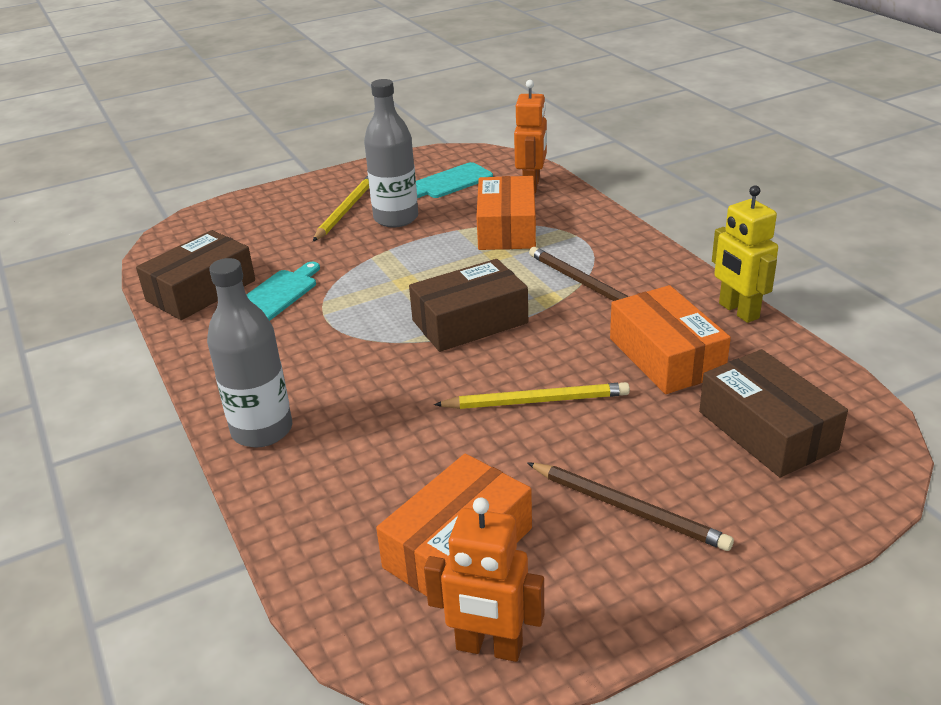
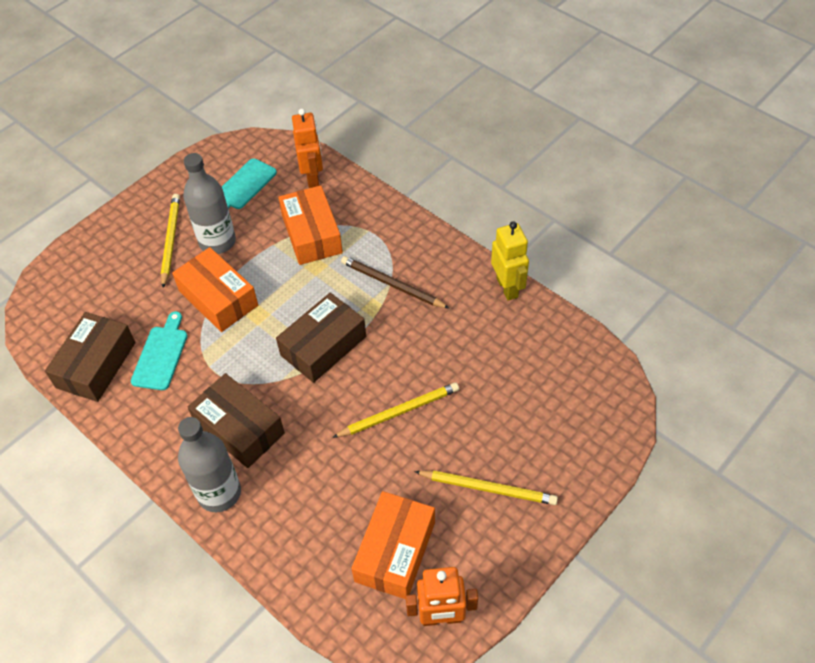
camera: 20 degrees left, 20 degrees up
(628, 508) = (488, 488): brown pencil -> yellow pencil
(666, 356) = (472, 346): orange box -> orange box (218, 298)
(738, 311) = (507, 287): yellow robot -> yellow robot turned 150 degrees counterclockwise
(767, 430) = (553, 397): brown box -> brown box (239, 428)

